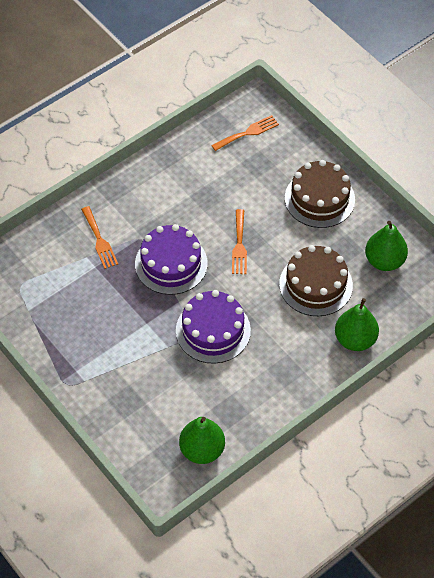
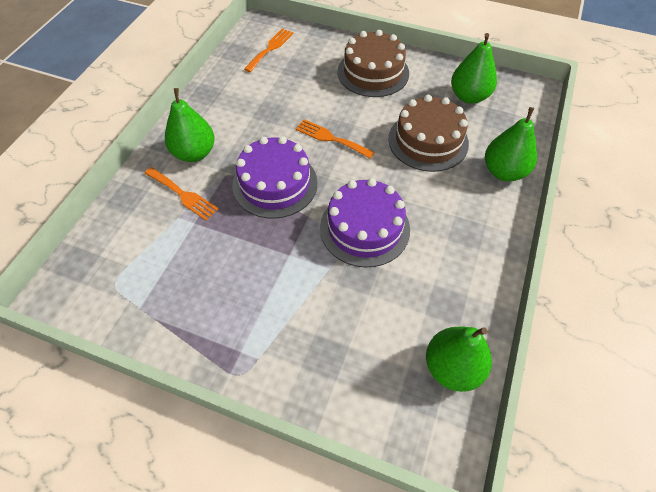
camera: 30 degrees left, 0 degrees up
(127, 208) = (194, 153): none -> green pear
(239, 245) = (331, 138): orange fork -> orange fork turned 150 degrees clockwise

